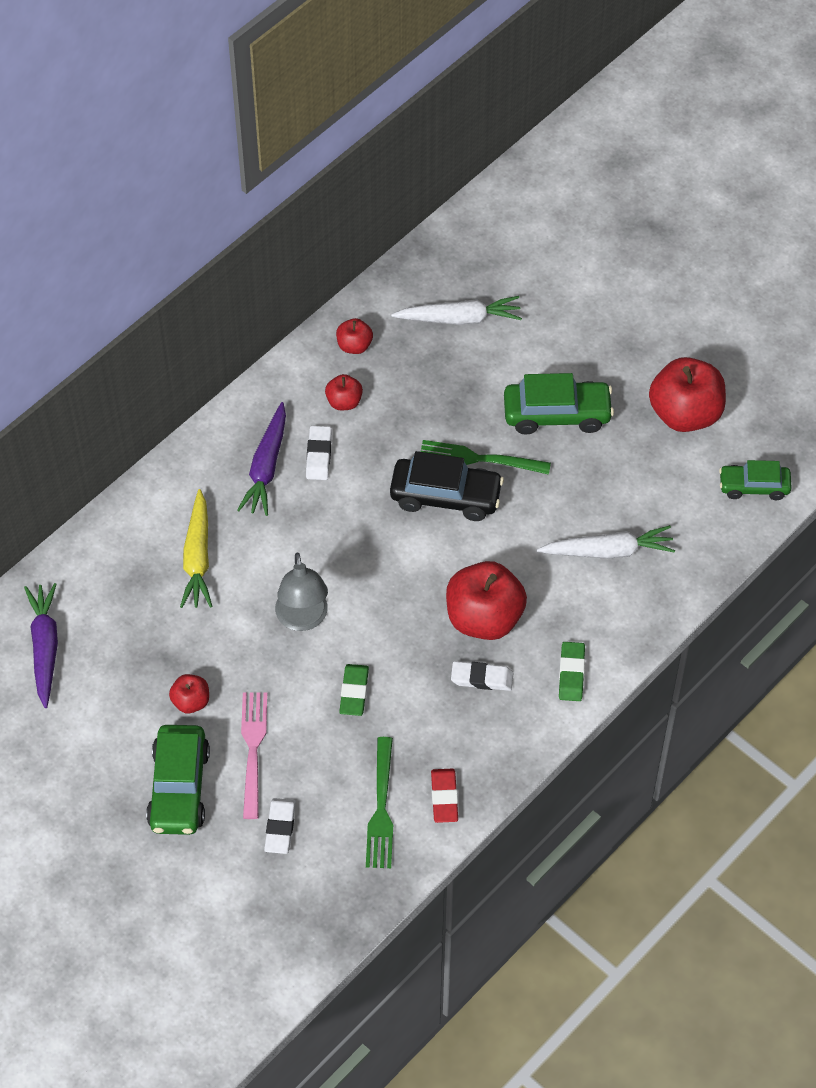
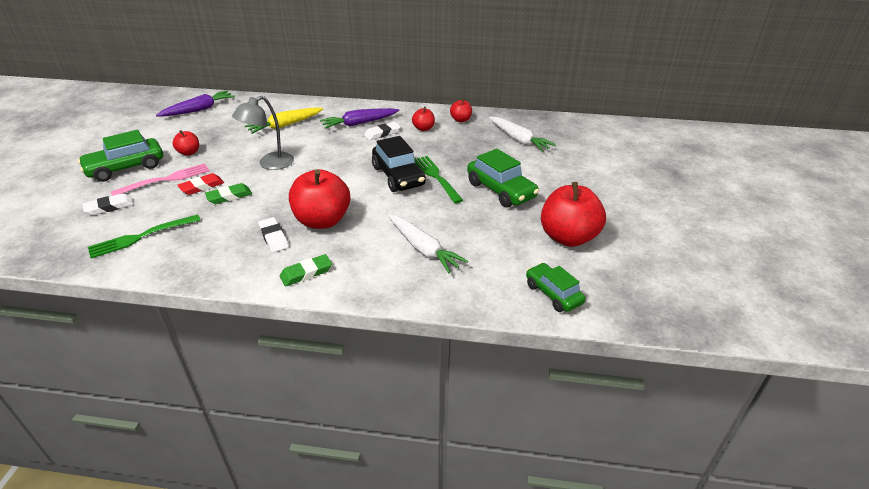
camera: 55 degrees right, 20 degrees down
(444, 797) = (163, 258): red eraser -> red eraser (202, 186)

